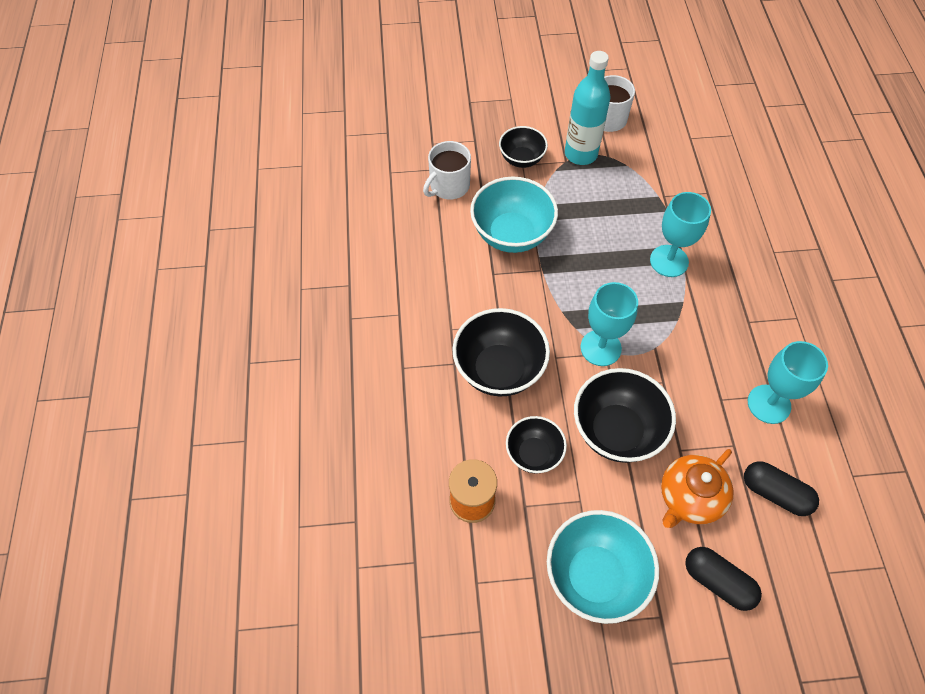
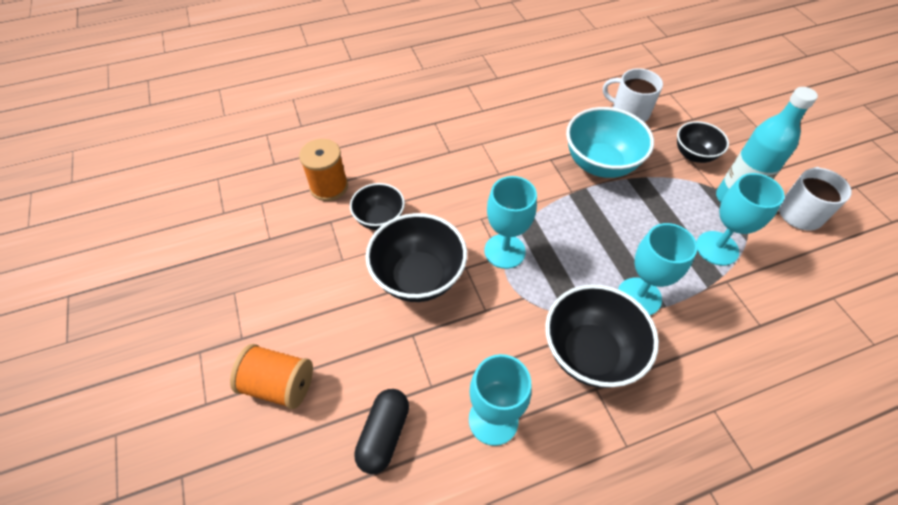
camera: 75 degrees right, 5 degrees down
(499, 370) = (453, 181): black bowl -> black bowl (590, 353)
(595, 576) = (274, 281): turquoise bowl -> none
(630, 188) = (717, 248): none -> turquoise goblet
(689, 497) = (362, 349): orange teapot -> none
(717, 581) = (279, 384): black capsule -> orange spool

